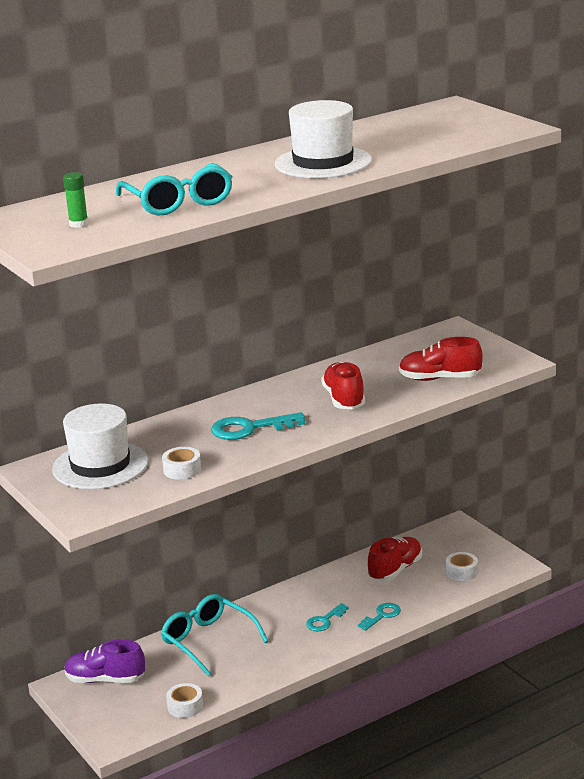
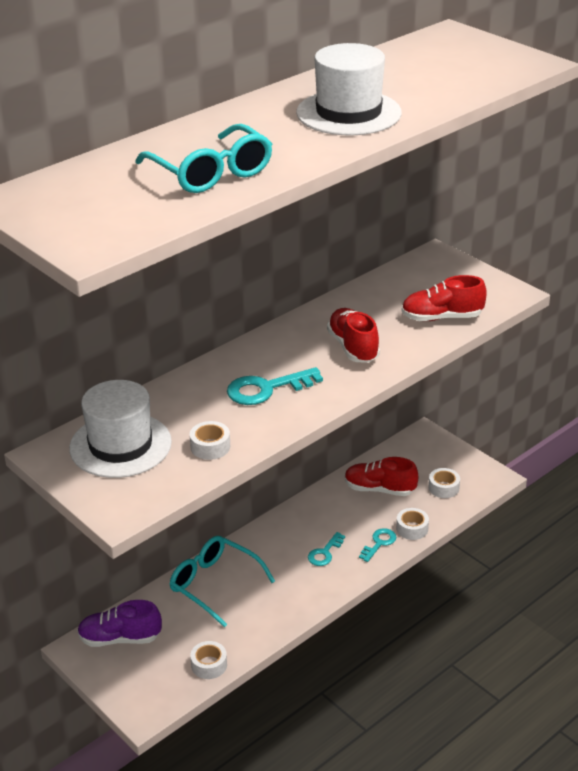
camera: 10 degrees left, 10 degrees up
(78, 224) = (107, 207): green glue stick -> none
(395, 570) = (379, 489): red shoe -> red shoe turned 105 degrees counterclockwise
(419, 605) = (412, 528): none -> white tape

